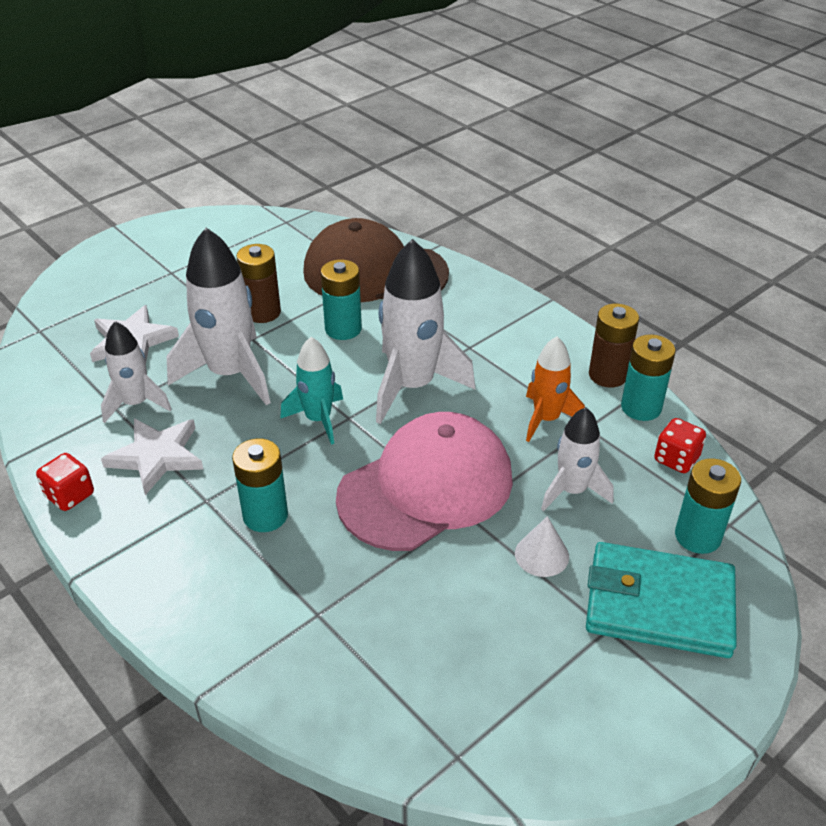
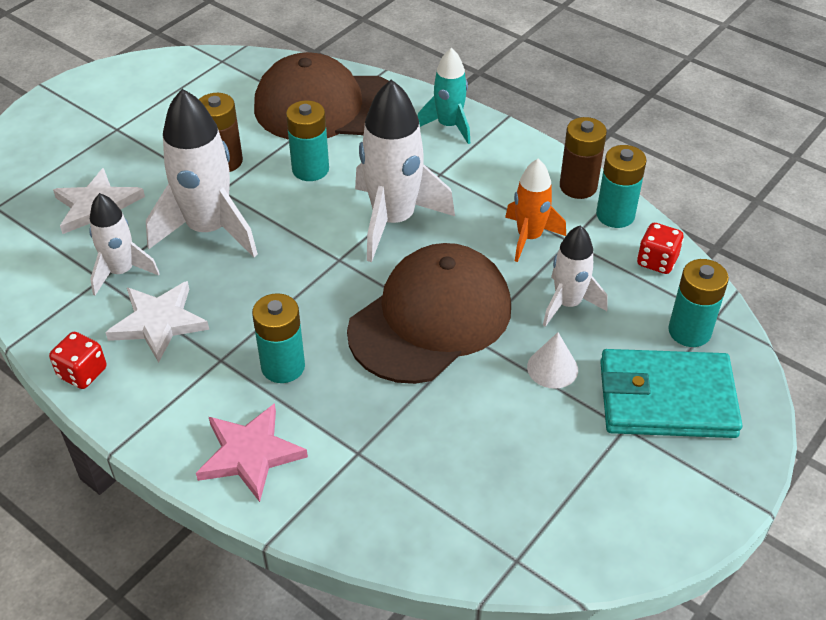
camera: 10 degrees left, 5 degrees up
(208, 600) = (250, 454): none -> pink star
(318, 419) = (309, 265): turquoise rocket -> turquoise rocket (449, 126)
(426, 487) = (430, 319): pink cap -> brown cap

